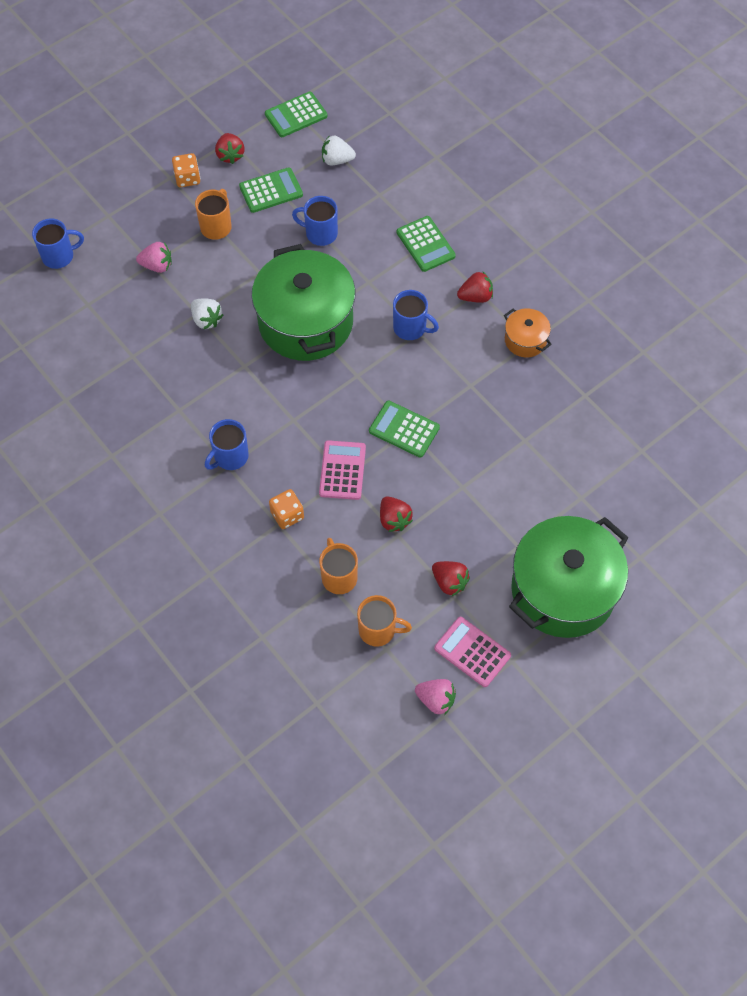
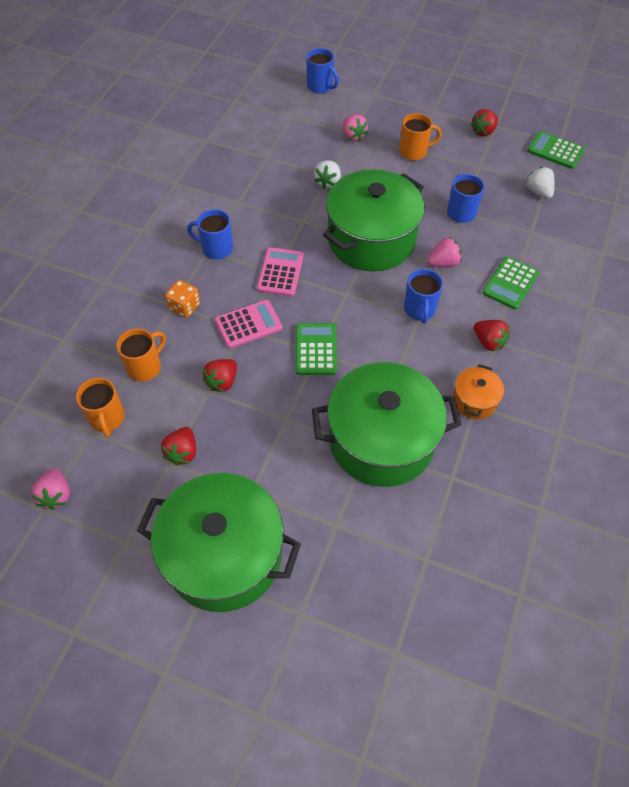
camera: 60 degrees right, 5 degrees down
(187, 178) = (441, 119): orange dice -> none
(271, 191) = (473, 167): green calculator -> none
(370, 281) = (443, 263): none -> pink strawberry
(472, 652) = (119, 503): pink calculator -> pink calculator (280, 272)
(524, 426) = (381, 440): none -> green pot

